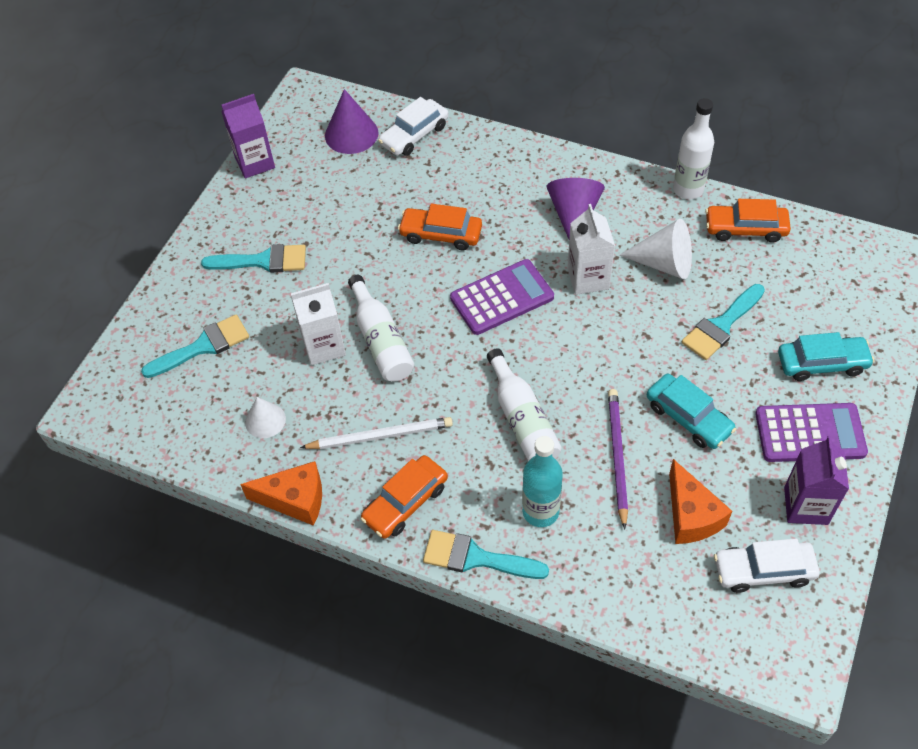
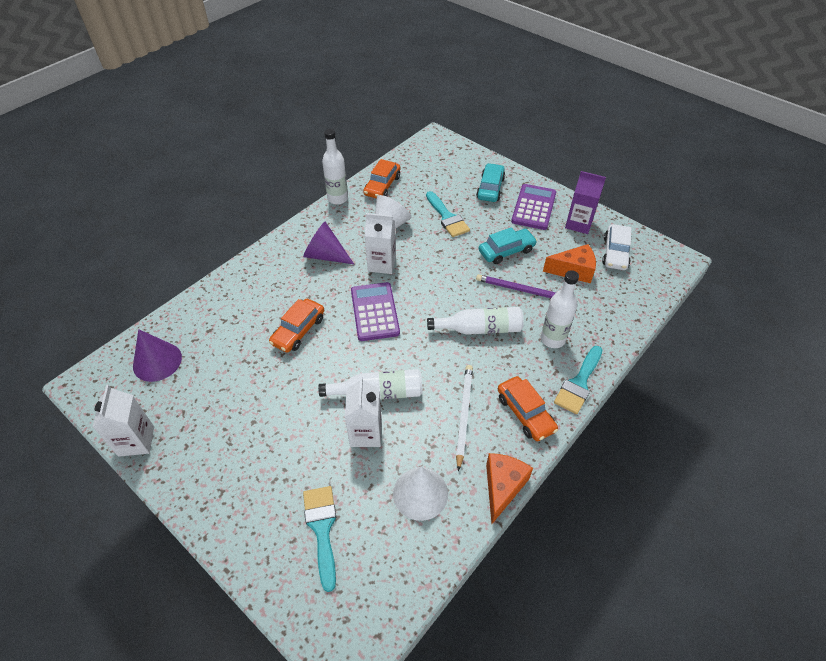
camera: 75 degrees left, 5 degrees down
(255, 163) = (136, 441): purple carton -> white carton
(263, 261) = (253, 459): turquoise brush -> none
(265, 420) = (420, 493): white cone -> white cone, size x1.57
(414, 135) = (189, 321): white car -> none
(540, 511) = (552, 339): turquoise bottle -> white bottle

